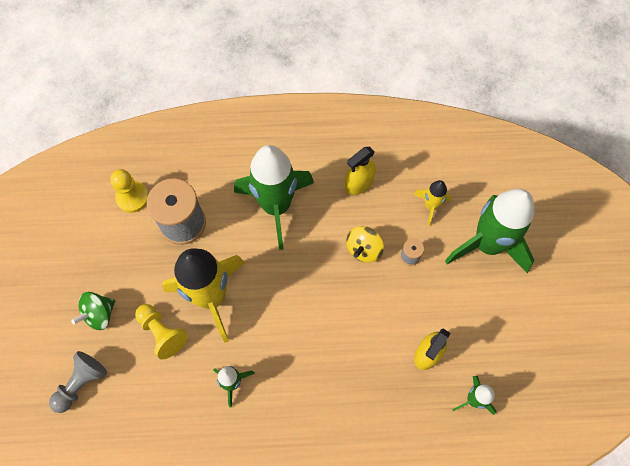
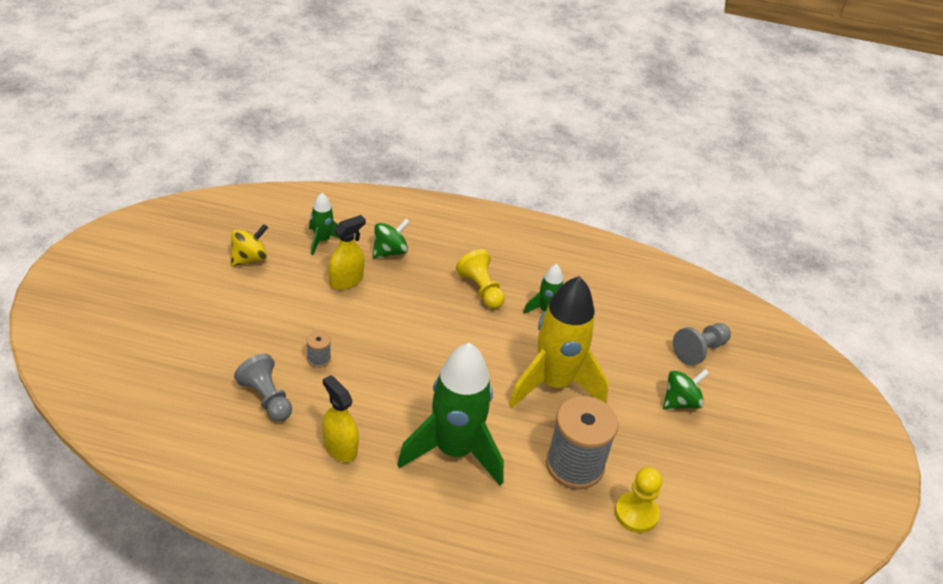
camera: 170 degrees left, 25 degrees down
(162, 333) = (612, 368): yellow pawn -> yellow pawn (481, 289)
(359, 183) = (340, 447): yellow spray bottle -> yellow spray bottle turned 105 degrees counterclockwise
(364, 249) = (367, 379): yellow spinning top -> yellow spinning top (249, 258)
(404, 410) = (390, 251): none -> green spinning top
(430, 206) = (266, 398): yellow rocket -> grey pawn
(487, 245) = (226, 345): green rocket -> none

